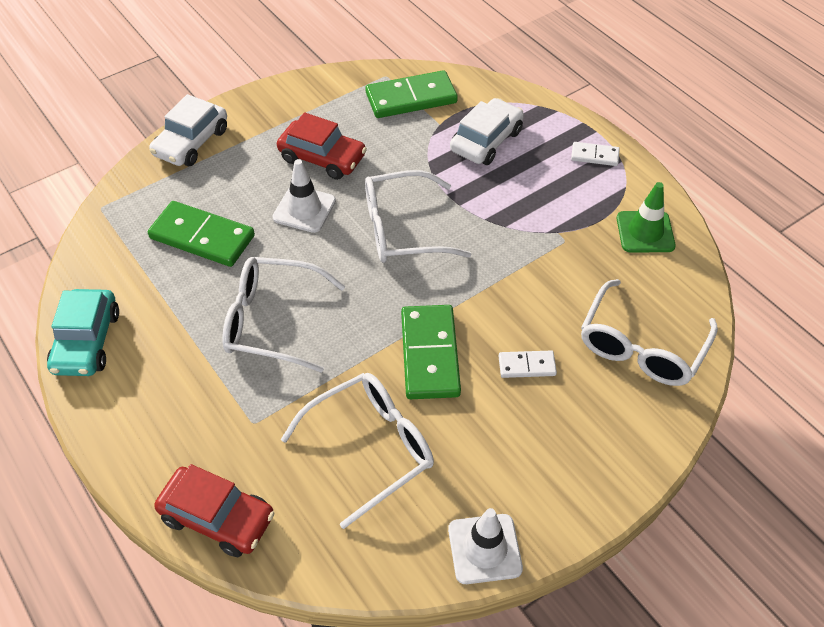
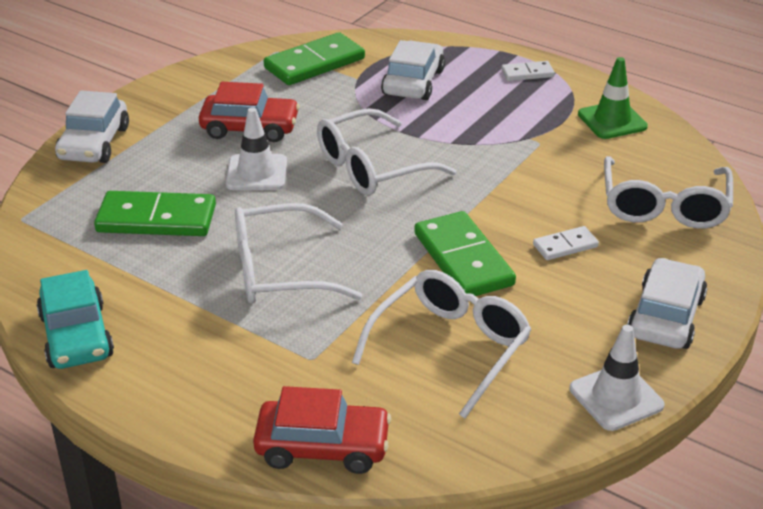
camera: 20 degrees left, 15 degrees down
(576, 474) = (666, 317): none -> white car

